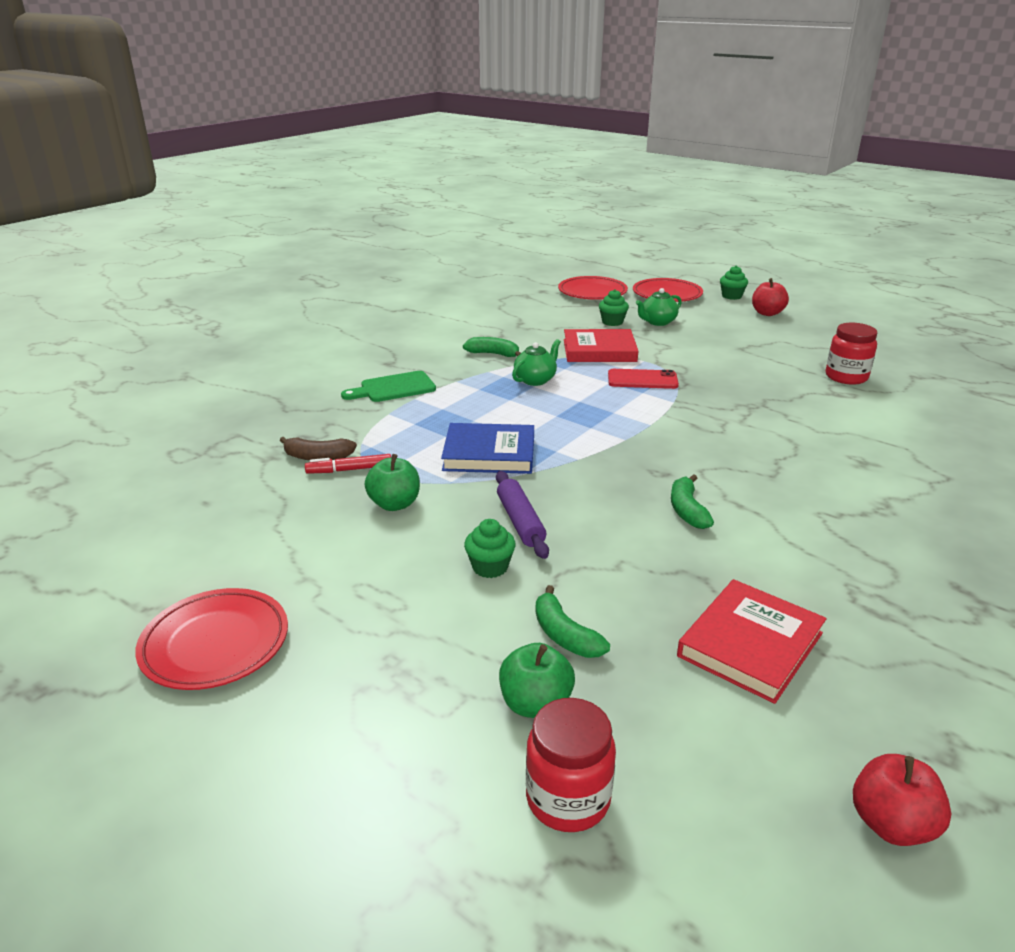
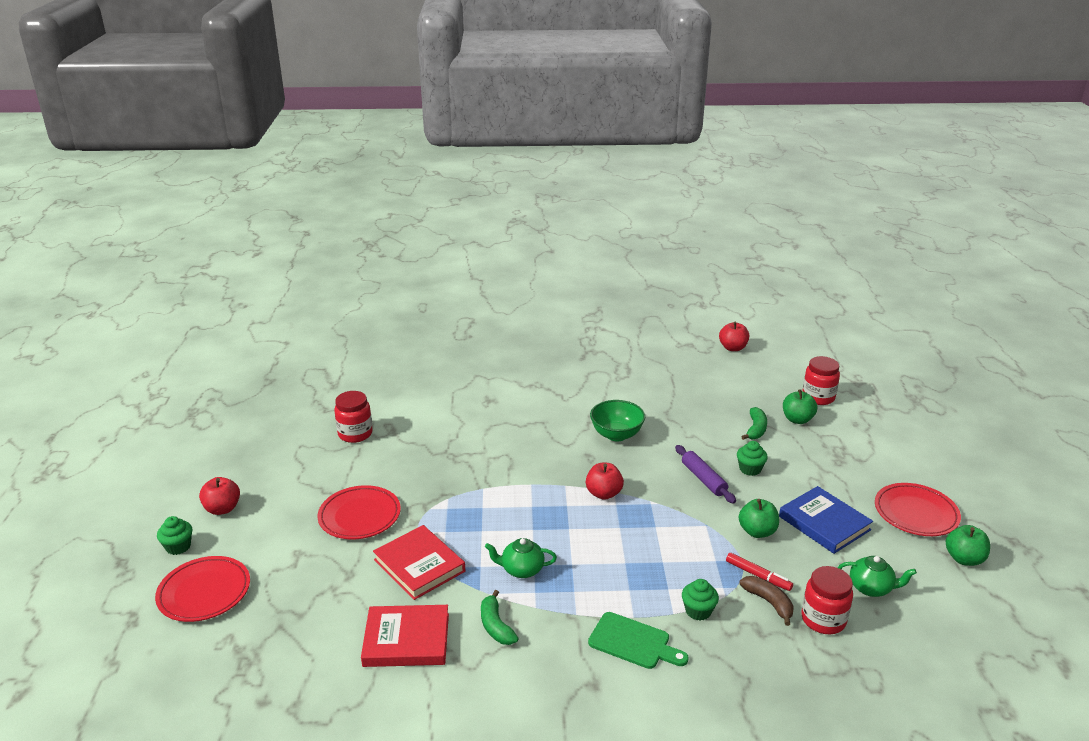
camera: 130 degrees left, 0 degrees up
(116, 615) = (964, 559): none -> green apple
(255, 470) = (823, 620): none -> red jar
(489, 454) = (657, 529): blue book -> blue book (824, 523)
(520, 521) = (703, 479): purple rolling pin -> purple rolling pin turned 60 degrees counterclockwise
(582, 452) = (603, 493): none -> red apple
(592, 292) = (237, 654): red plate -> red plate (359, 516)
(612, 322) = (333, 592): green cupcake -> green cupcake (698, 611)
(642, 380) = (458, 516): red phone -> none
(657, 322) = (307, 563): green teapot -> green teapot (871, 588)
(687, 510) = (616, 435): green banana -> green bowl
(750, 644) = (692, 389): red book -> red book (406, 640)

